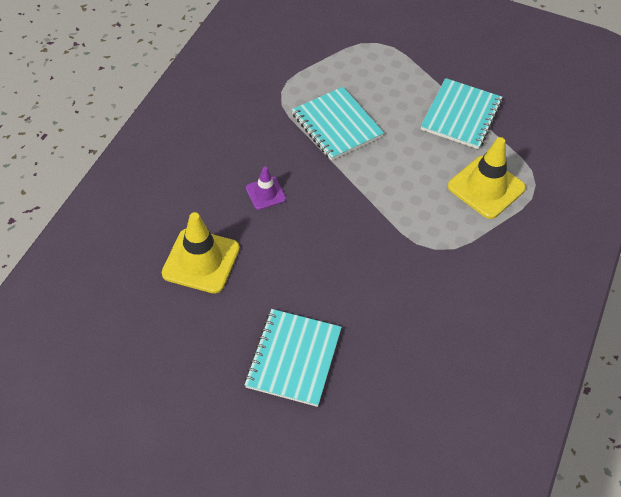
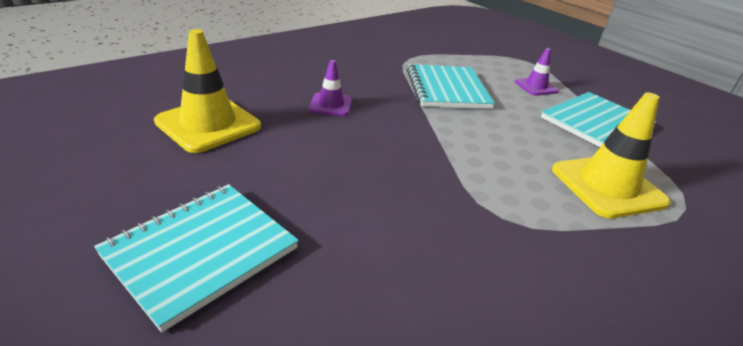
camera: 25 degrees right, 20 degrees down
(401, 85) = (536, 87): none -> purple traffic cone

